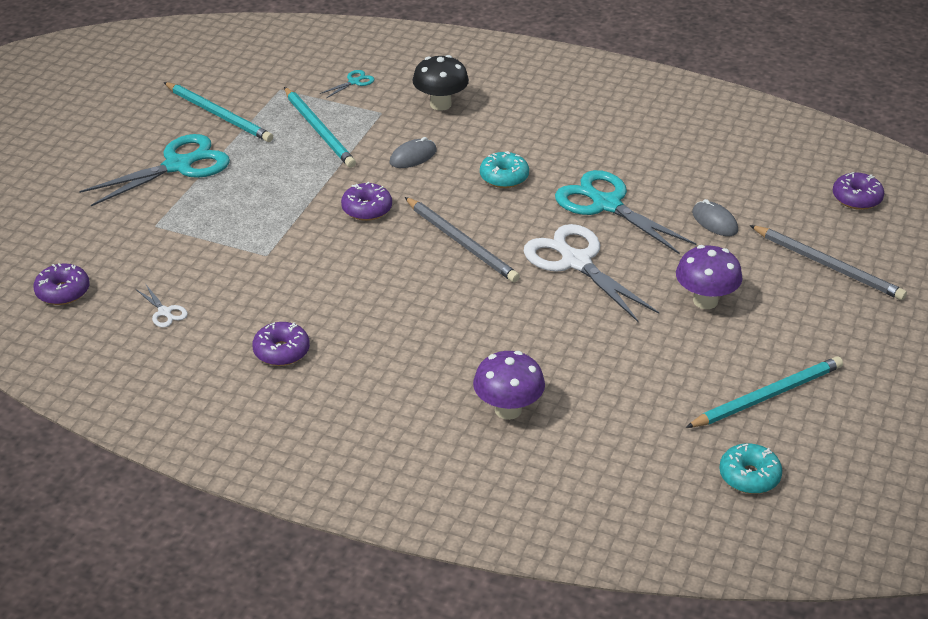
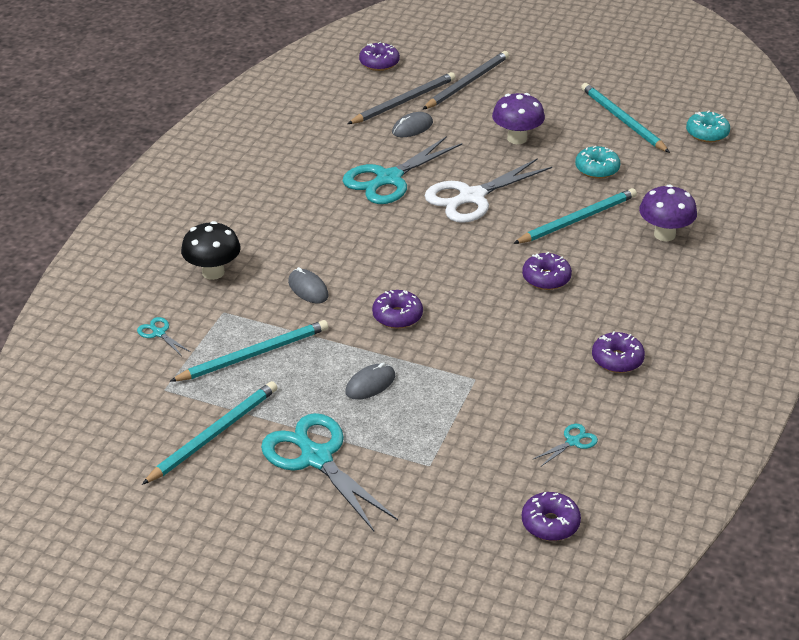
camera: 90 degrees left, 0 degrees up
(165, 312) = (573, 441): white scissors -> turquoise scissors
(268, 193) = (370, 384): none -> grey mouse
(424, 309) = (546, 278): none -> purple donut
(461, 243) = (448, 258): grey pencil -> grey pencil (404, 101)
(504, 177) = (345, 233): turquoise donut -> turquoise donut (597, 169)
(536, 340) = (577, 219): none -> turquoise pencil

